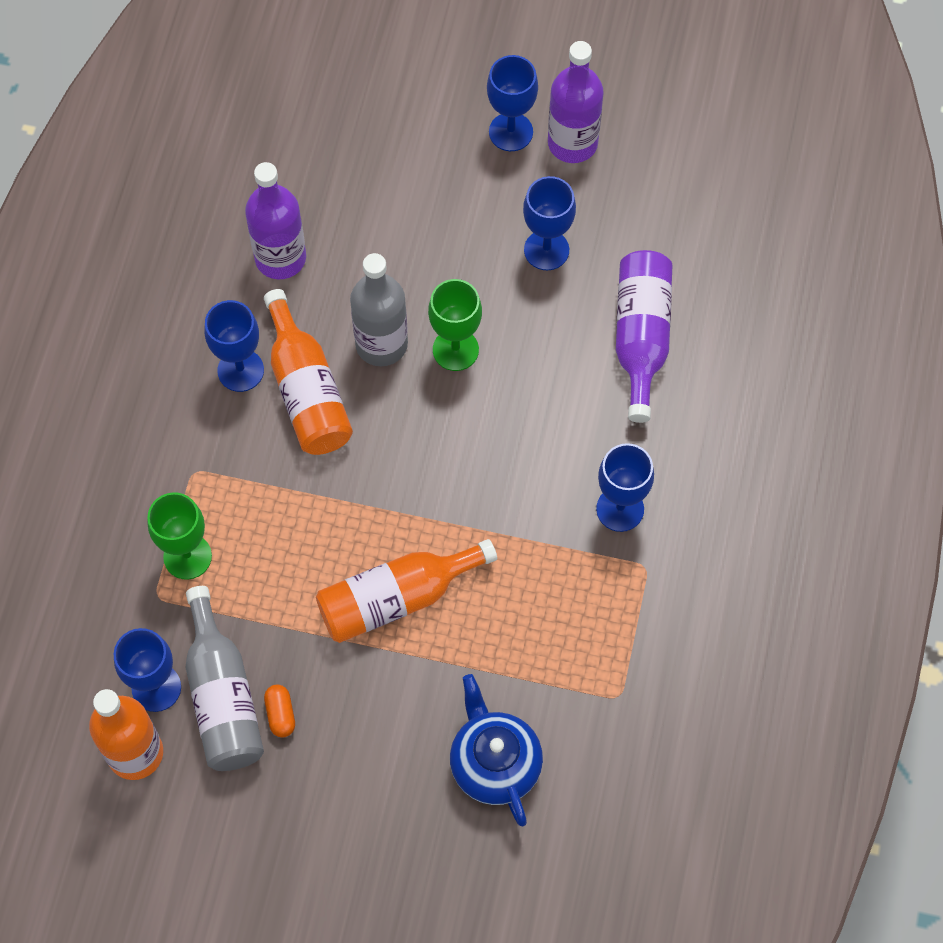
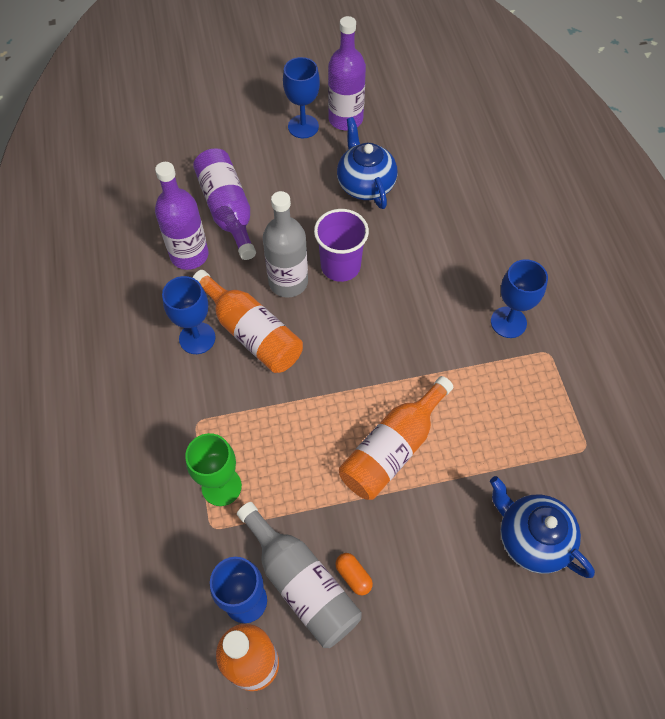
camera: 25 degrees left, 5 degrees down
(455, 350) = (340, 266): green goblet -> purple cup
(546, 250) = (365, 184): blue goblet -> blue teapot
(641, 337) = (456, 212): purple bottle -> purple bottle (228, 210)

